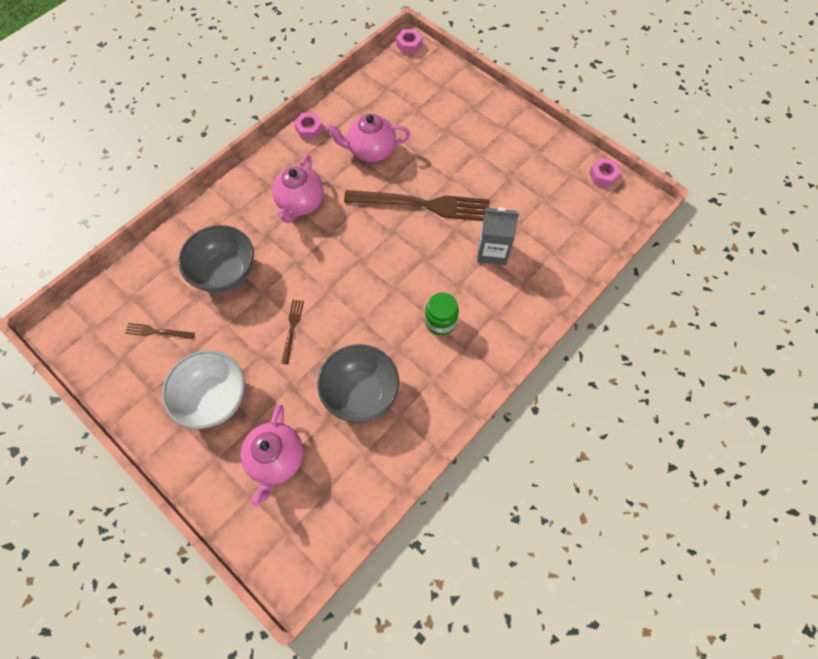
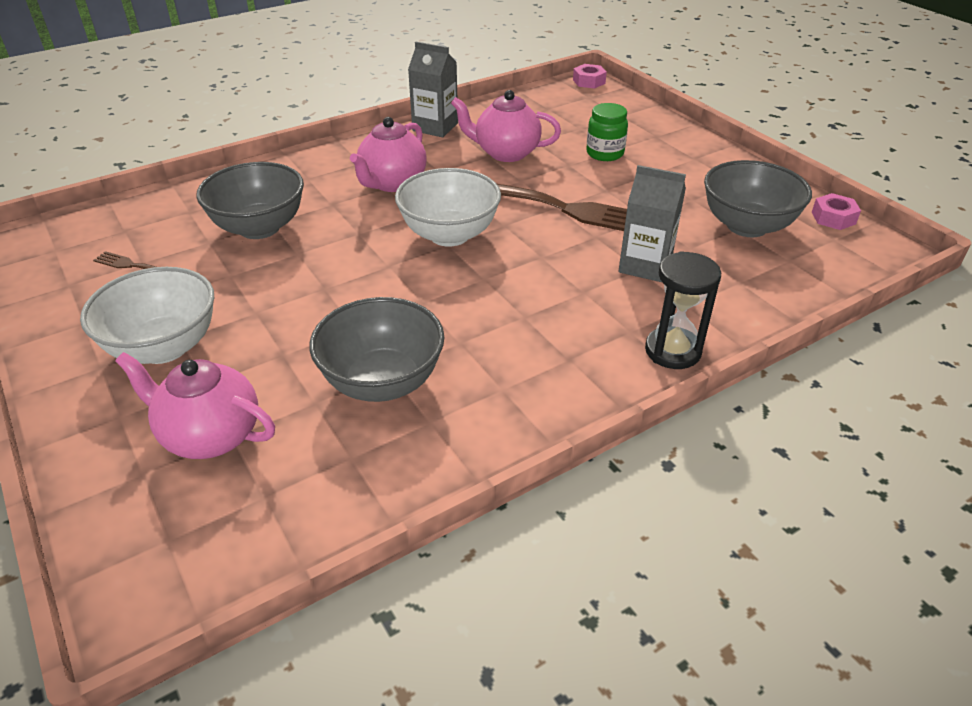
camera: 15 degrees right, 25 degrees down
(276, 459) = (210, 435): pink teapot -> pink teapot turned 90 degrees clockwise
(292, 328) = (317, 294): brown fork -> none
(309, 129) = (435, 127): pink nut -> grey carton
(358, 250) = (449, 235): none -> white bowl
(440, 321) = (540, 325): green jar -> green jar (605, 153)
(523, 324) = (672, 351): none -> black hourglass
(550, 196) = (747, 226): none -> grey bowl

